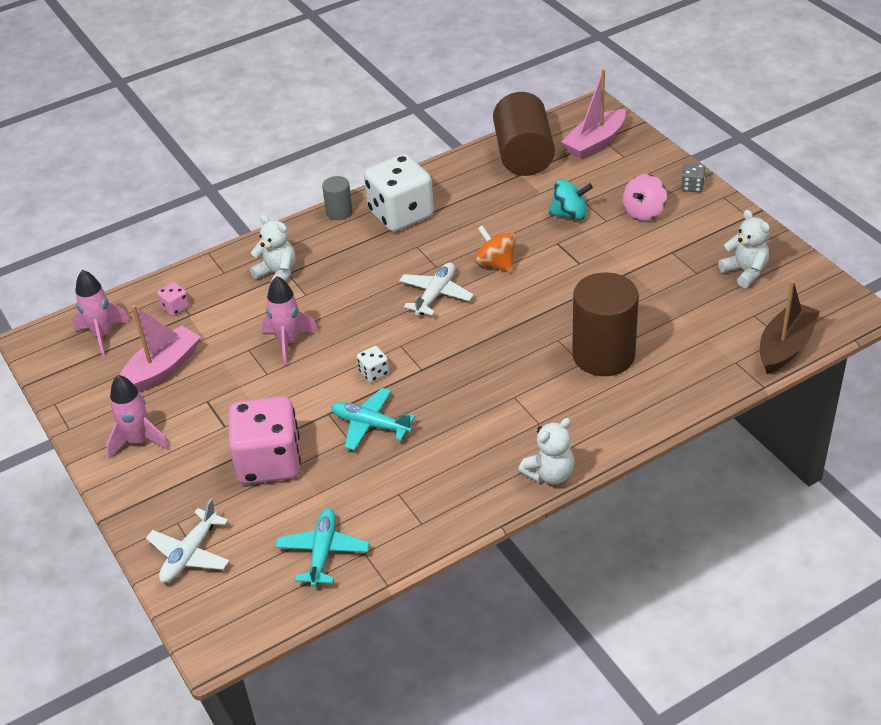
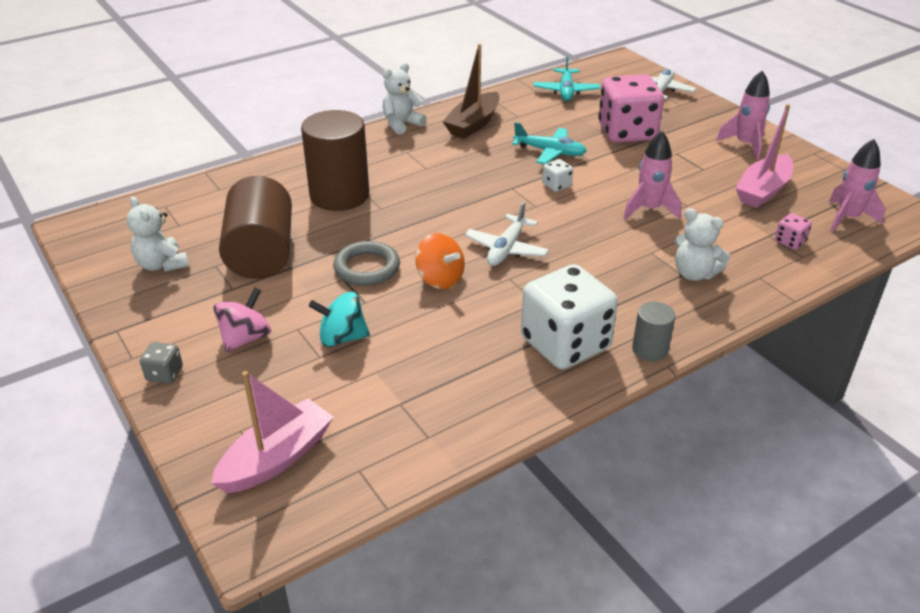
camera: 175 degrees right, 5 degrees down
(523, 155) = (393, 437): brown cylinder -> brown cylinder (261, 253)
(560, 273) = (367, 268): none -> grey ring
(785, 347) = (166, 199): brown boat -> brown boat (473, 124)

